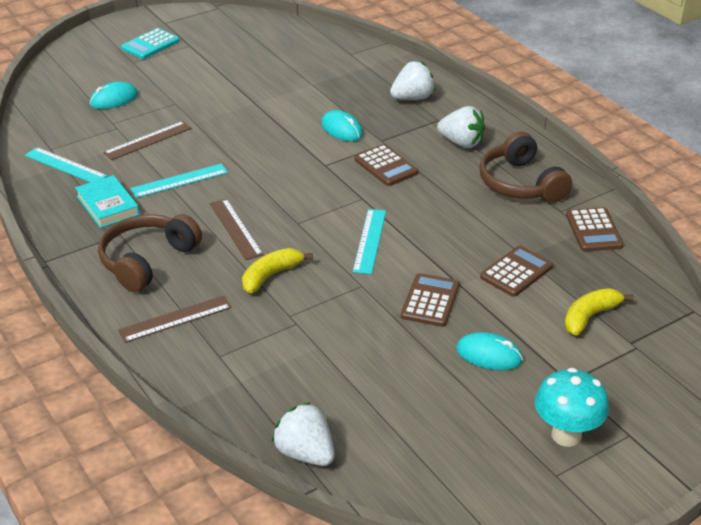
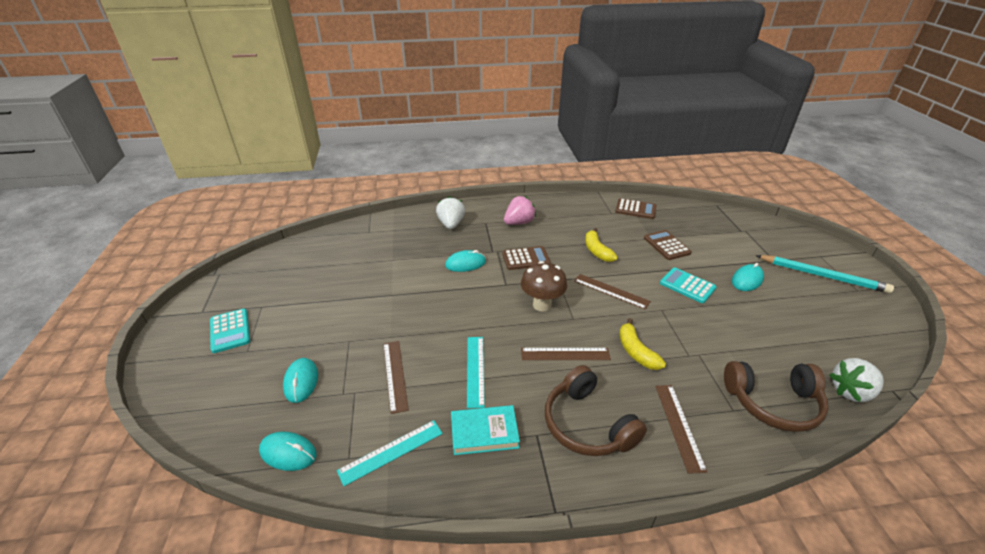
camera: 65 degrees left, 0 degrees up
(42, 121) = (288, 453): none -> turquoise mouse
(306, 197) = (542, 305): none -> brown mushroom
(370, 241) = (611, 291): turquoise ruler -> brown ruler
(430, 301) = (687, 285): brown calculator -> turquoise calculator
(461, 143) = (519, 223): white strawberry -> pink strawberry
(520, 183) = (577, 217): brown headphones -> brown headphones (773, 403)
(566, 435) = (822, 276): turquoise mushroom -> turquoise pencil
(589, 317) = (716, 235): yellow banana -> yellow banana (597, 251)

